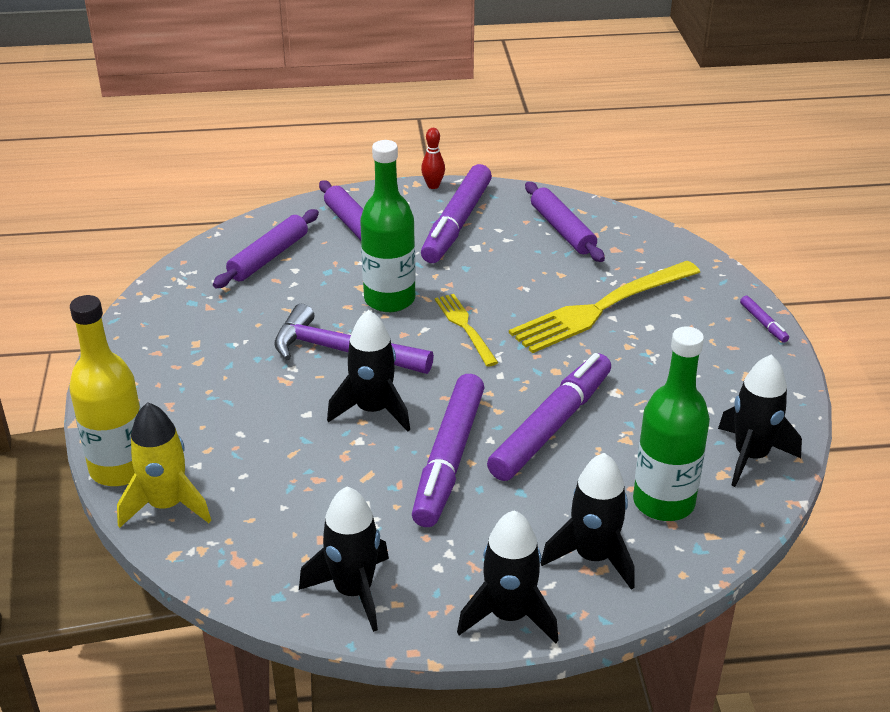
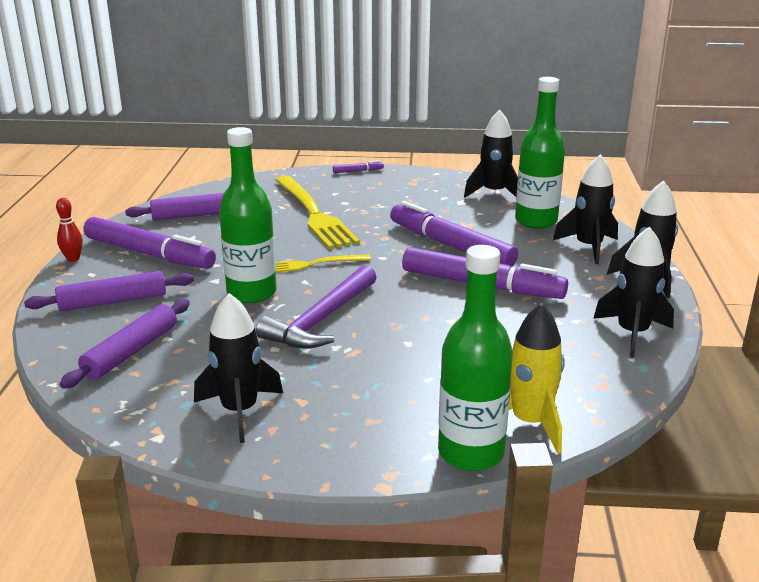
camera: 80 degrees left, 10 degrees down
(120, 469) = (471, 453): yellow bottle -> green bottle
(269, 257) = (131, 352): purple rolling pin -> purple rolling pin turned 75 degrees clockwise
(373, 410) = (412, 311): black rocket -> black rocket (239, 411)

